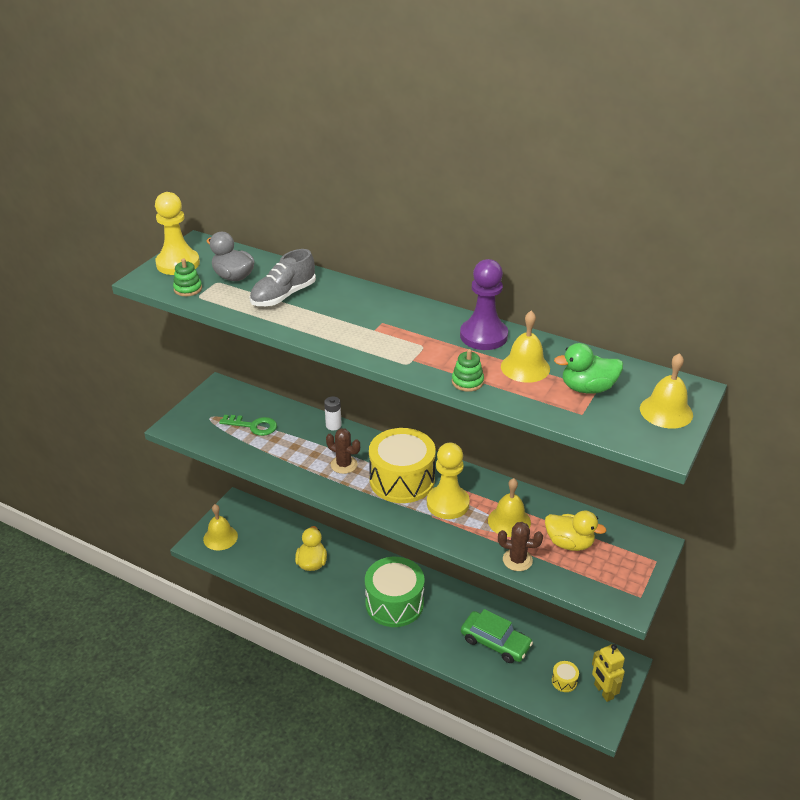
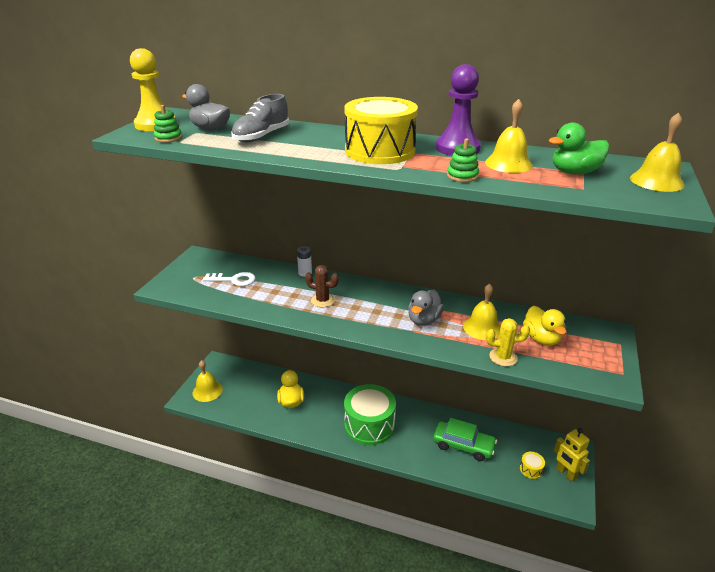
camera: 10 degrees left, 5 degrees down
(253, 426) = (234, 280): green key -> white key
(402, 480) = (377, 306): yellow drum -> yellow drum (380, 151)
(448, 503) = (424, 320): yellow pawn -> grey duck
(517, 560) = (503, 357): brown cactus -> yellow cactus
(569, 543) = (541, 339): yellow duck -> yellow duck turned 60 degrees clockwise

